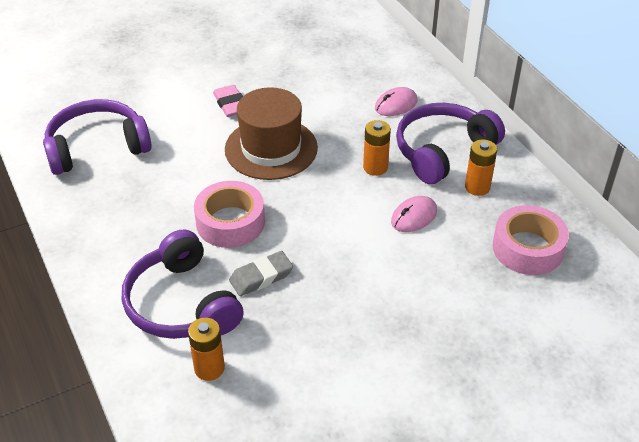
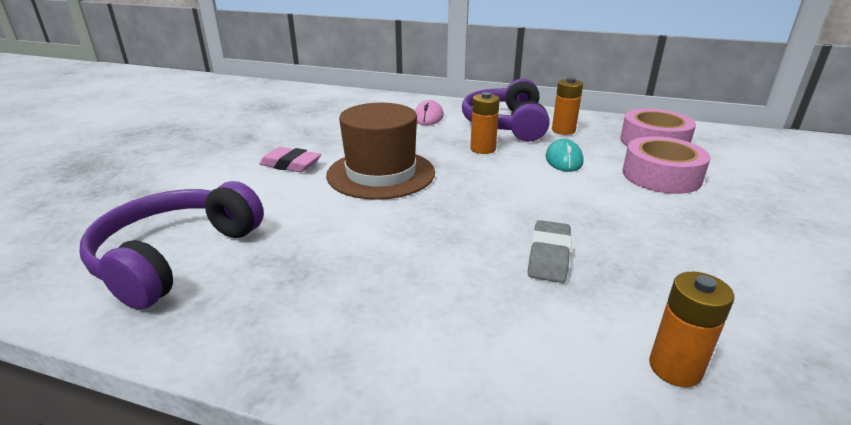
camera: 45 degrees left, 15 degrees down
(181, 303) = (527, 330): purple headphones -> none
(230, 222) = (441, 235): pink tape -> pink tape (661, 176)
(413, 216) = (563, 160): pink mouse -> turquoise mouse

